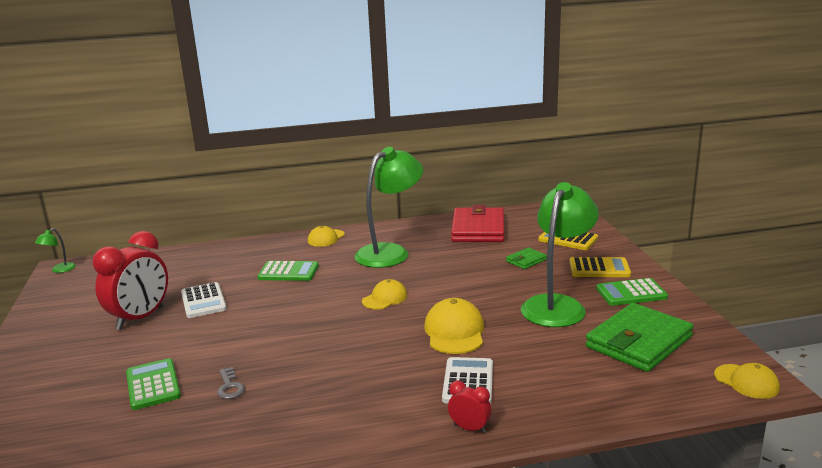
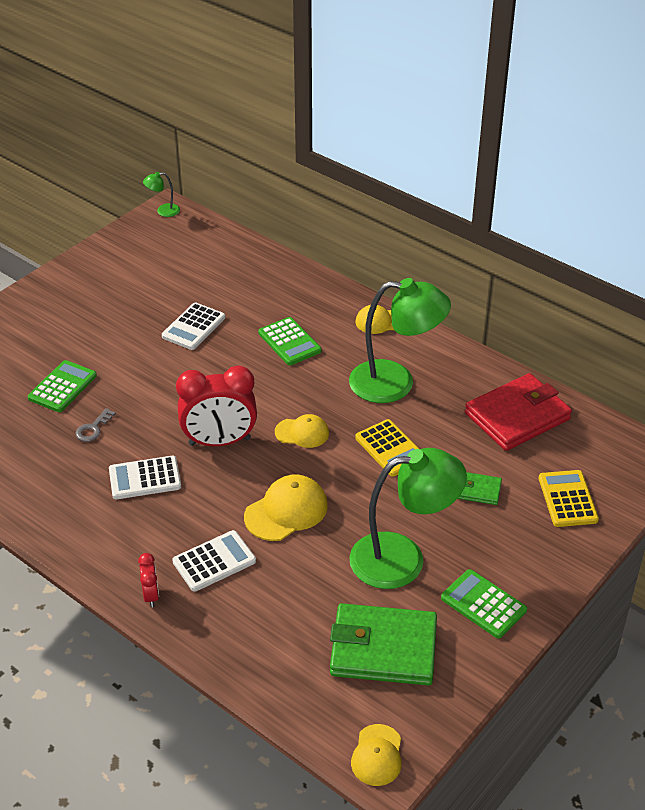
camera: 50 degrees right, 20 degrees up
(140, 318) = (137, 312): red clock -> red clock (219, 441)
(329, 382) = (145, 478): none -> white calculator
(599, 268) = (517, 556): yellow calculator -> yellow calculator (390, 448)

